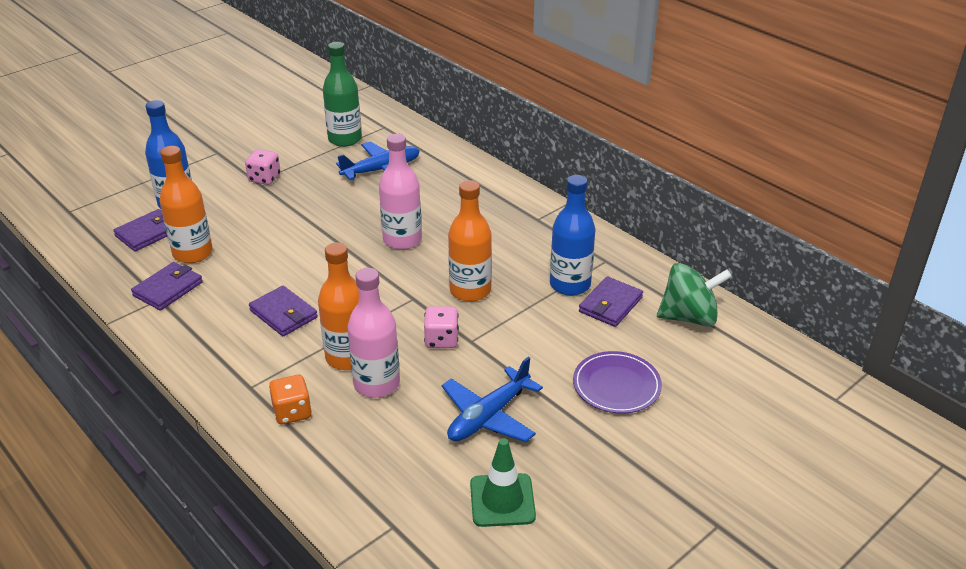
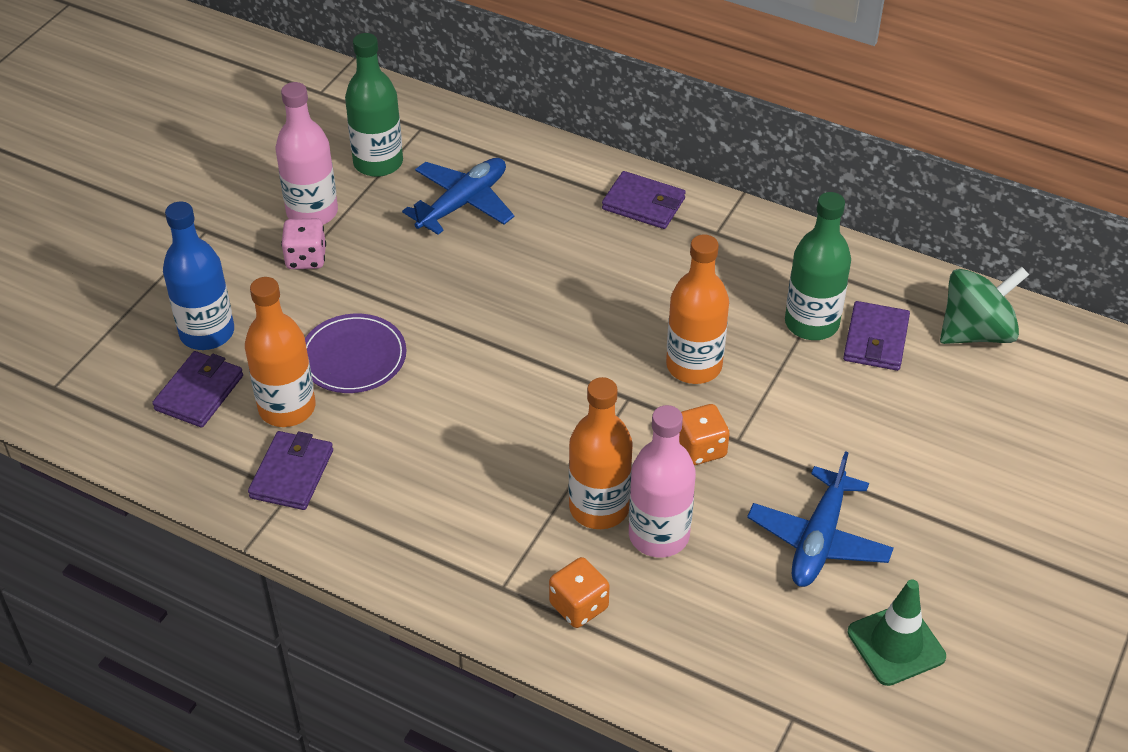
camera: 20 degrees left, 10 degrees up
(283, 314) = (475, 468): purple wallet -> purple wallet (643, 204)
(402, 240) = (560, 311): pink bottle -> pink bottle (312, 212)
(441, 340) = (700, 449): pink dice -> orange dice
(570, 285) = (811, 323): blue bottle -> green bottle
(616, 385) = (942, 452): purple plate -> purple plate (353, 357)

